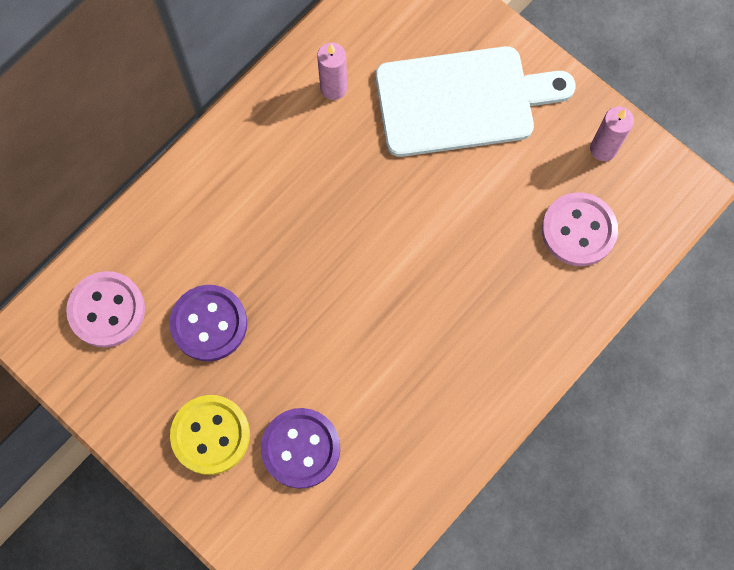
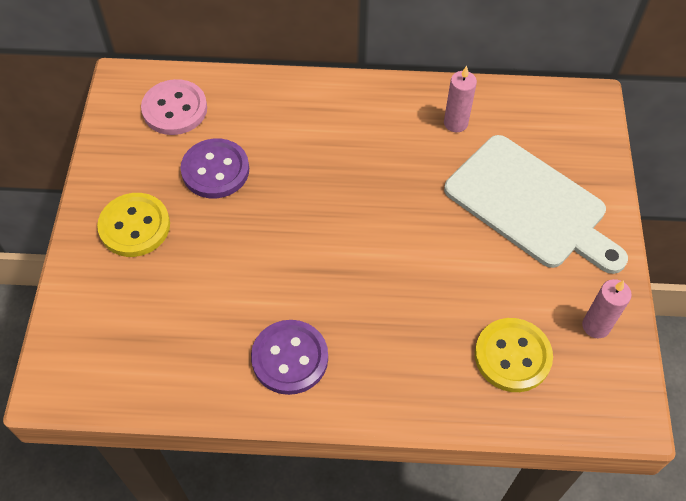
camera: 50 degrees right, 15 degrees down
(301, 448) = (170, 288): purple button -> purple button (290, 358)
(578, 230) = (512, 356): pink button -> yellow button

